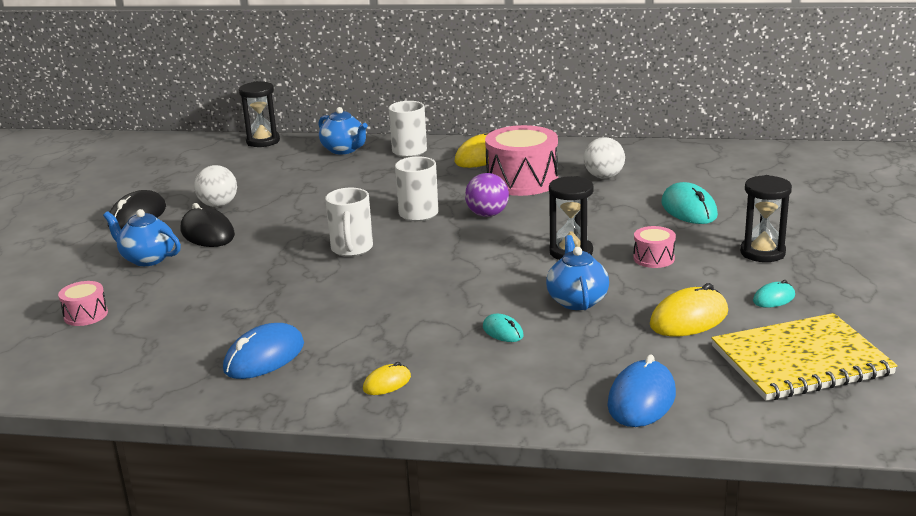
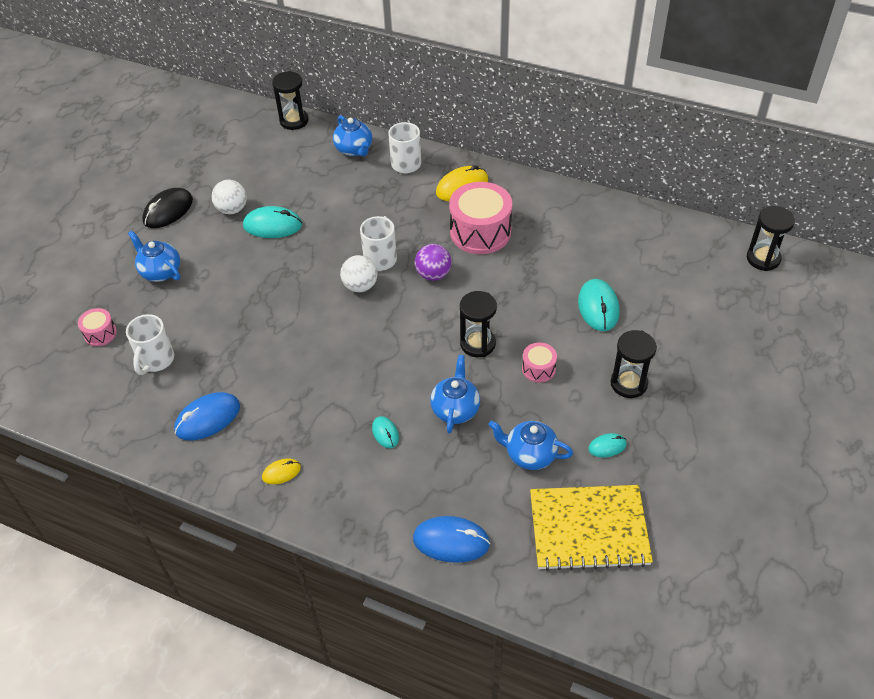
camera: 15 degrees right, 25 degrees up
(207, 233) = (213, 247): black mouse -> none
(274, 209) = (272, 225): none -> turquoise mouse
(351, 249) = (312, 297): white mug -> white mug (156, 360)
(604, 177) = (550, 241): white ball -> white ball (360, 286)
(641, 399) = (451, 541): blue mouse -> blue mouse turned 60 degrees clockwise
(689, 319) = (529, 455): yellow mouse -> blue teapot
(836, 157) = (763, 259): none -> black hourglass

